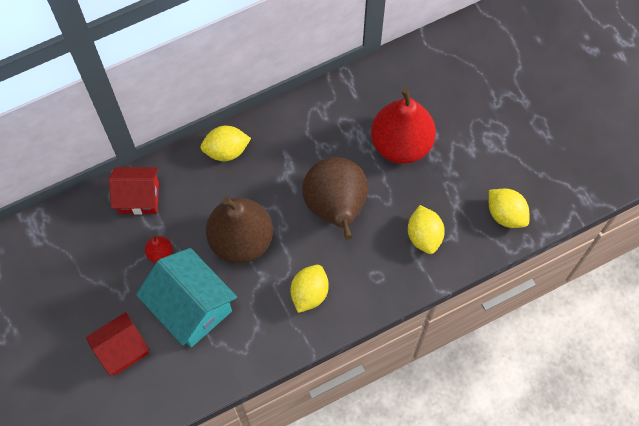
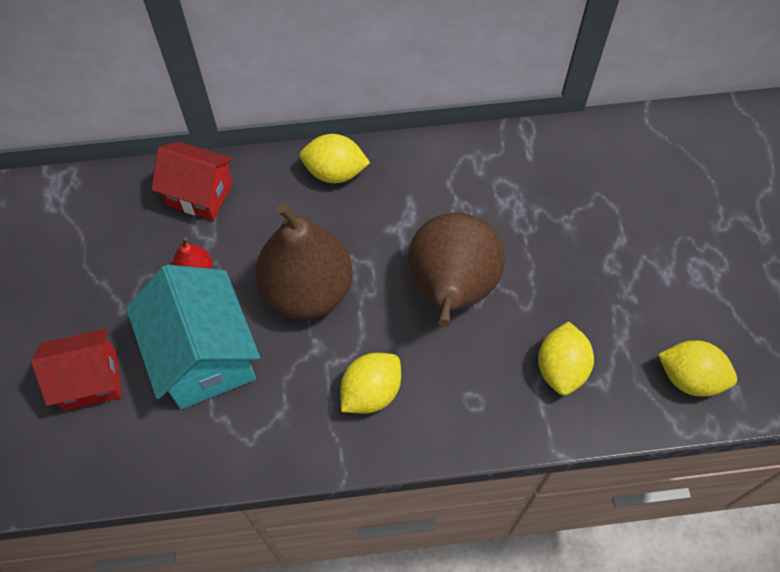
camera: 20 degrees right, 5 degrees down
(401, 144) = (570, 236): red pear -> none
(505, 214) = (689, 377): yellow lemon -> yellow lemon turned 45 degrees counterclockwise

